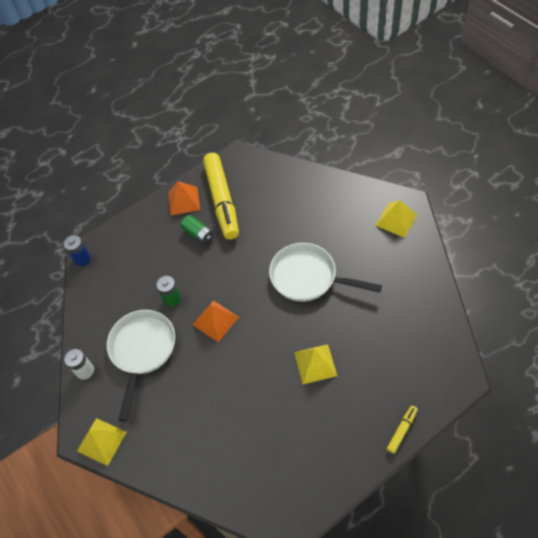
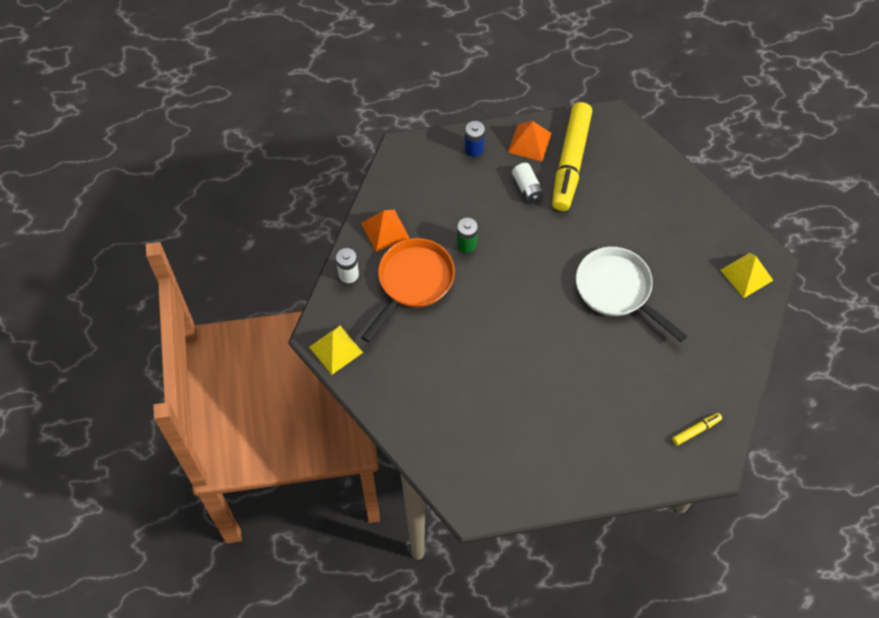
camera: 20 degrees right, 5 degrees up
(82, 259) = (394, 156): blue battery -> blue battery (474, 148)
(142, 350) = (413, 282): white pan -> orange pan
(199, 234) = (527, 188): green battery -> white battery
(215, 321) = (499, 288): orange pyramid -> orange pyramid (385, 230)
(315, 364) = (577, 380): yellow pyramid -> none
(402, 430) = (626, 484): yellow marker -> yellow marker (696, 430)

